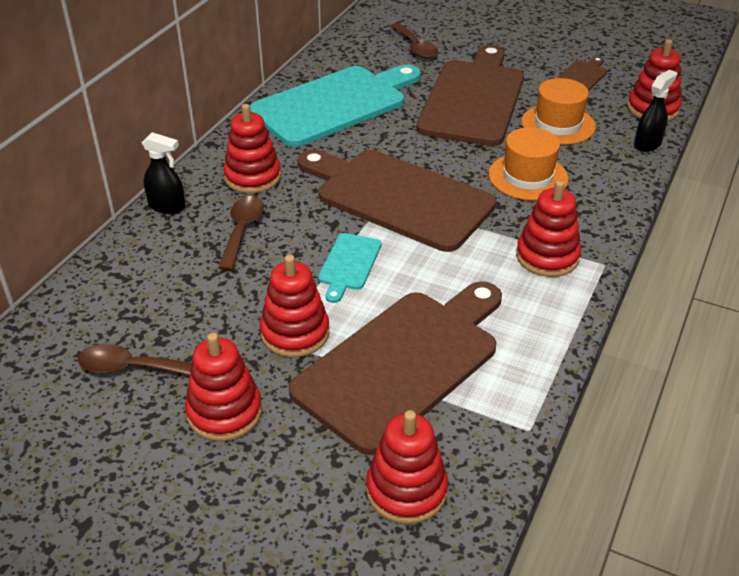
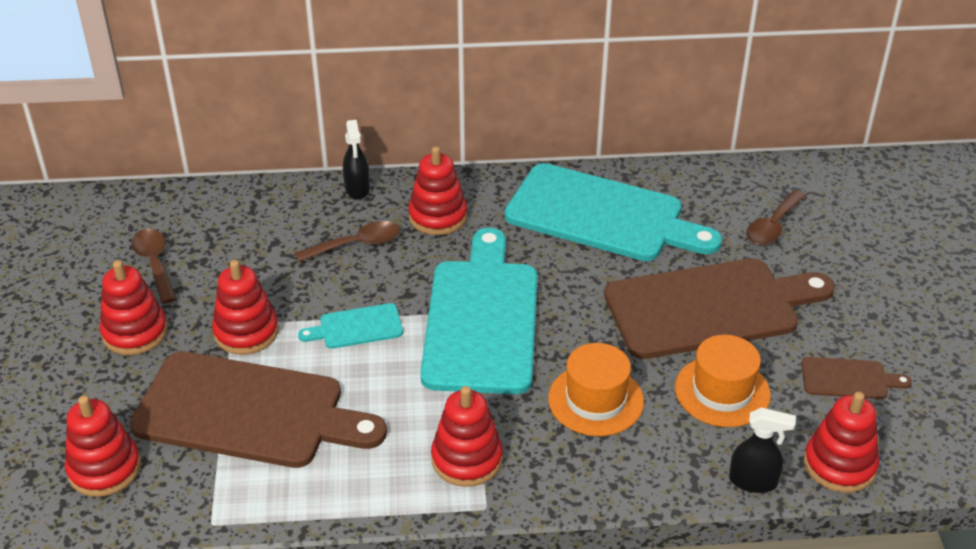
camera: 60 degrees right, 0 degrees up
(398, 197) = (481, 319): brown cutting board -> turquoise cutting board

